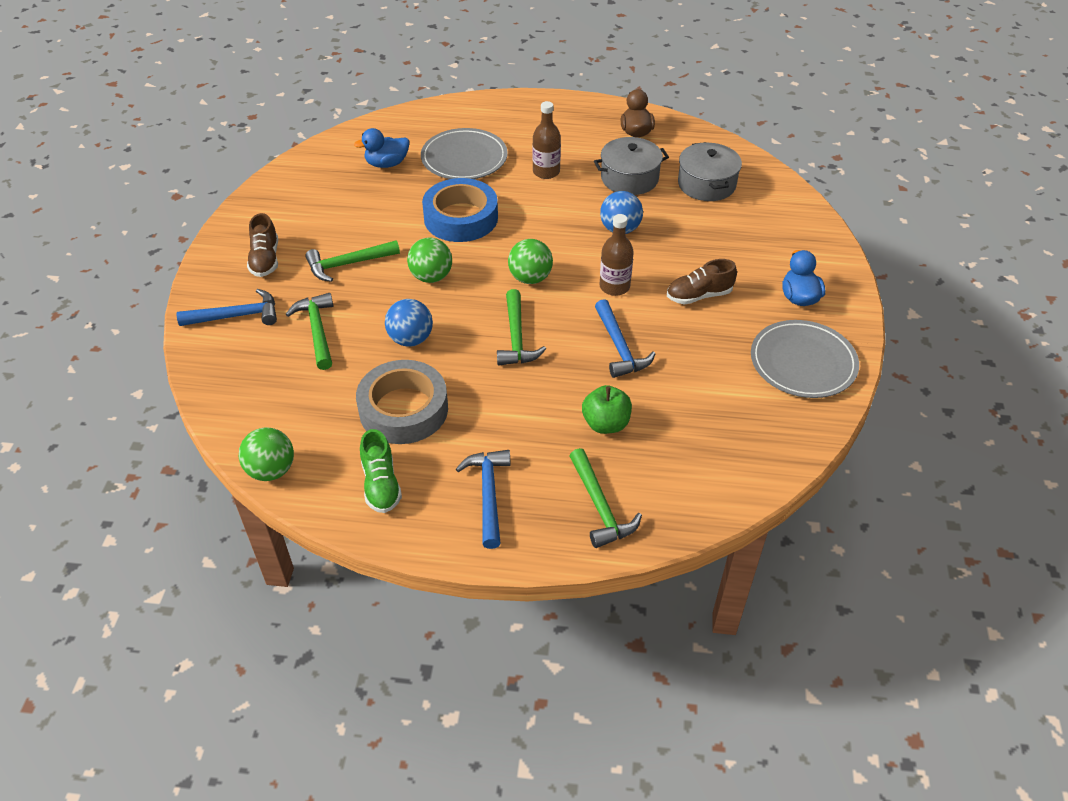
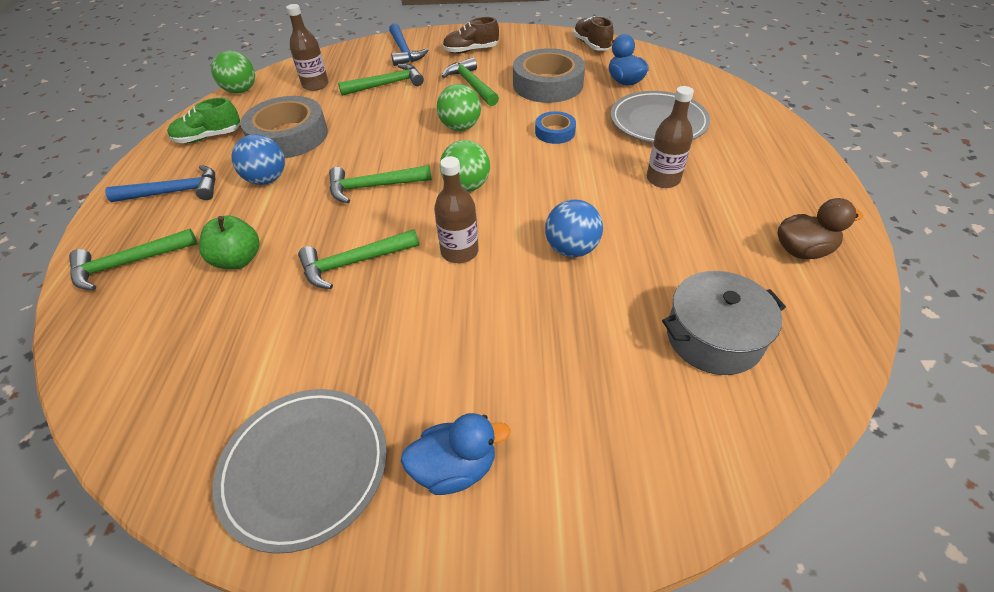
camera: 85 degrees right, 0 degrees up
(289, 395) = (315, 85): none -> brown bottle
(371, 212) = (547, 84): none -> grey tape
(411, 339) = (374, 128): blue ball -> blue ball (267, 179)
(461, 218) = (555, 132): blue tape -> blue tape, size x0.51
(619, 347) = (353, 263): blue hammer -> green hammer
(629, 178) = (686, 251): grey pot -> none
(699, 295) = (449, 334): brown shoe -> brown shoe (591, 45)

